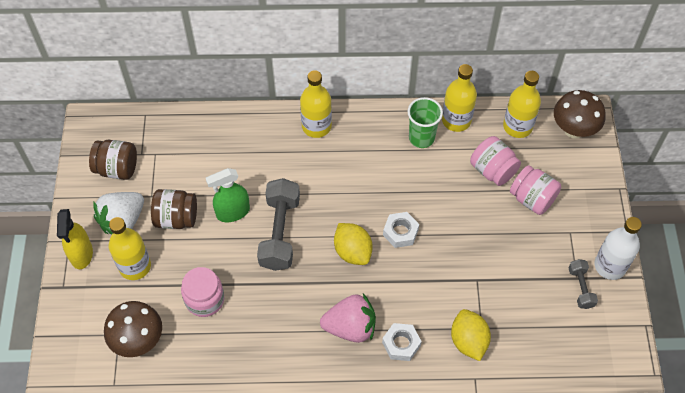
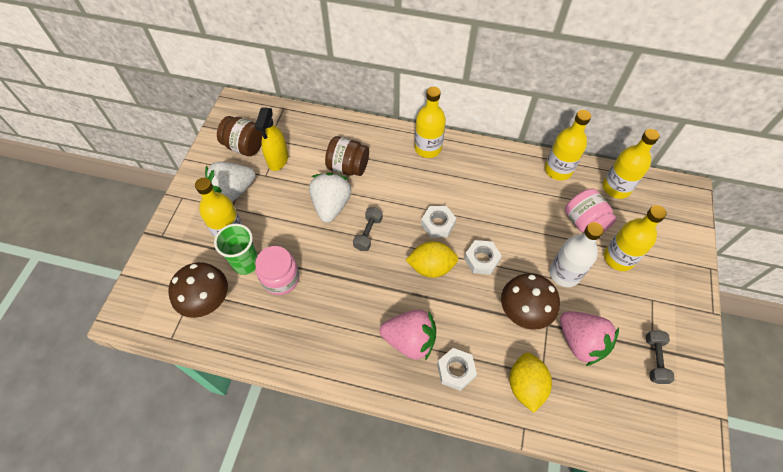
camera: 15 degrees right, 0 degrees up
(81, 254) = (188, 211): yellow spray bottle -> yellow spray bottle (278, 159)
(176, 218) = (280, 199): brown jar -> brown jar (348, 167)
(232, 212) = (331, 205): green spray bottle -> white strawberry
(279, 232) = (368, 233): grey dumbbell -> grey dumbbell, size x0.52
(348, 206) = (438, 224): none -> white nut
(352, 251) = (431, 267): yellow lemon -> yellow lemon turned 75 degrees counterclockwise
(421, 138) = (521, 178): green cup -> green cup (246, 263)
(511, 289) = (580, 342): none -> pink strawberry
(532, 199) = (618, 258): pink jar -> yellow bottle
(573, 130) = (671, 203): brown mushroom -> brown mushroom (523, 313)
(610, 266) = (690, 344): white bottle -> white bottle (564, 273)

